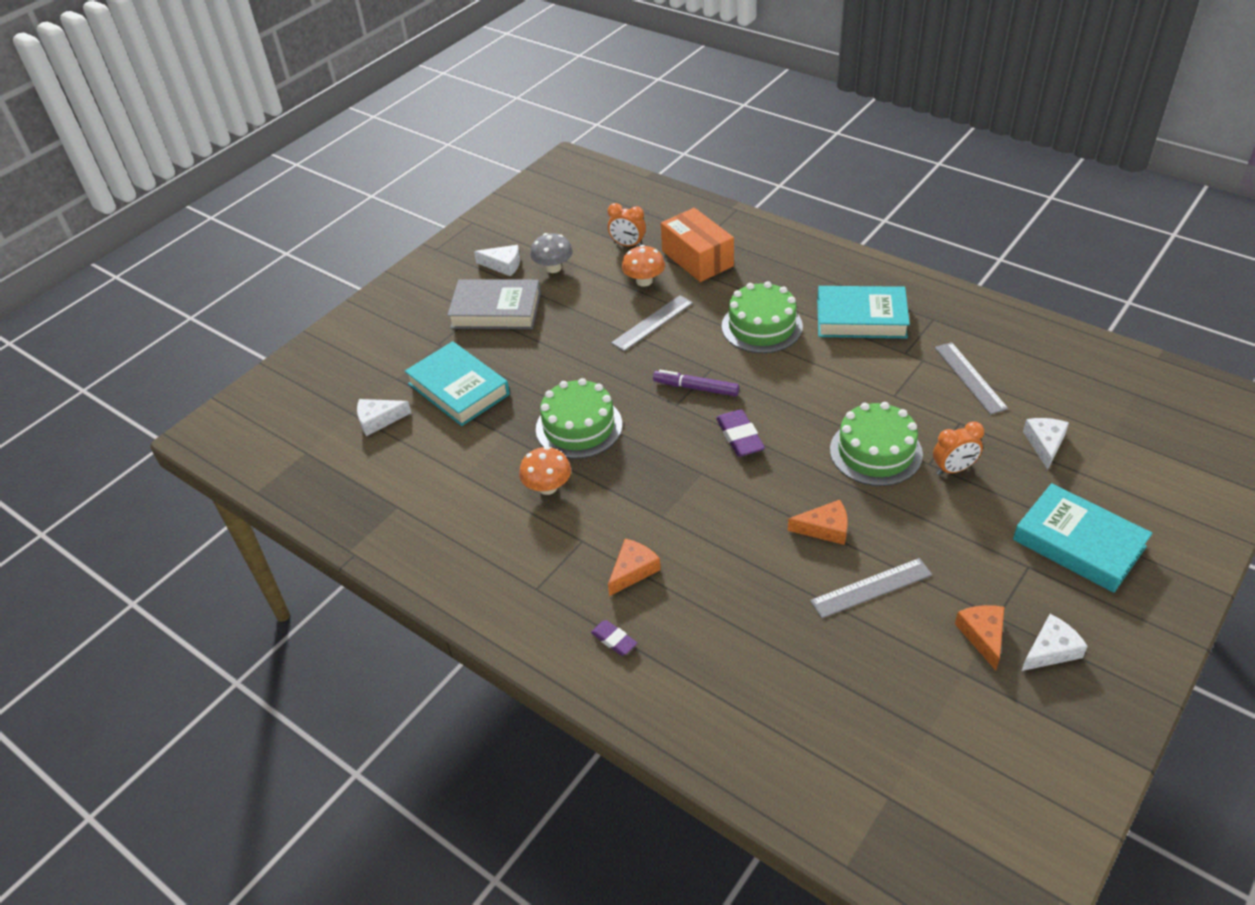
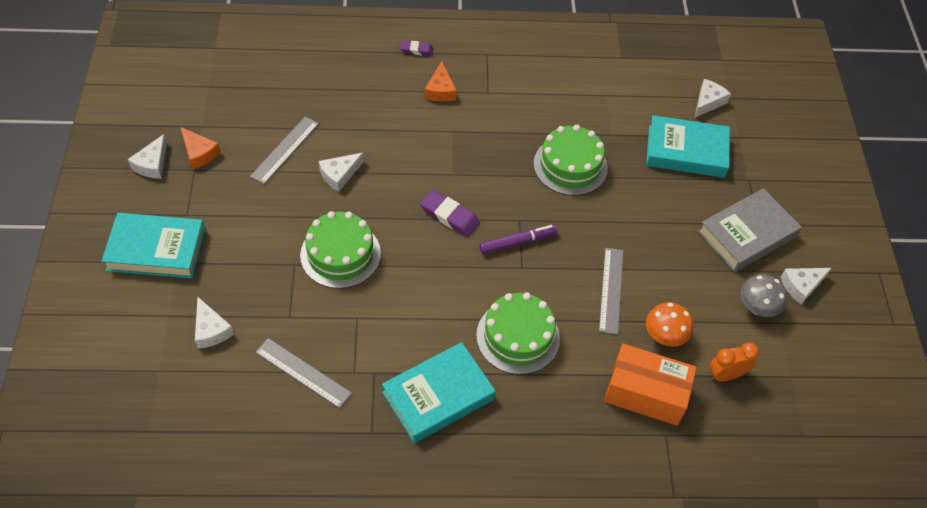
camera: 135 degrees right, 10 degrees up
(547, 487) = (545, 114): orange mushroom -> none
(825, 528) = (339, 175): orange cheese -> white cheese
(953, 469) = (273, 268): orange clock -> none

